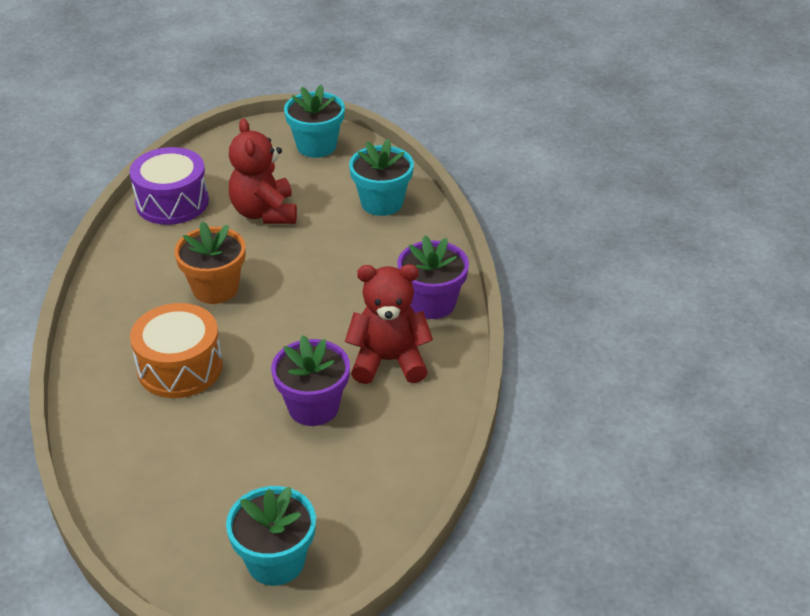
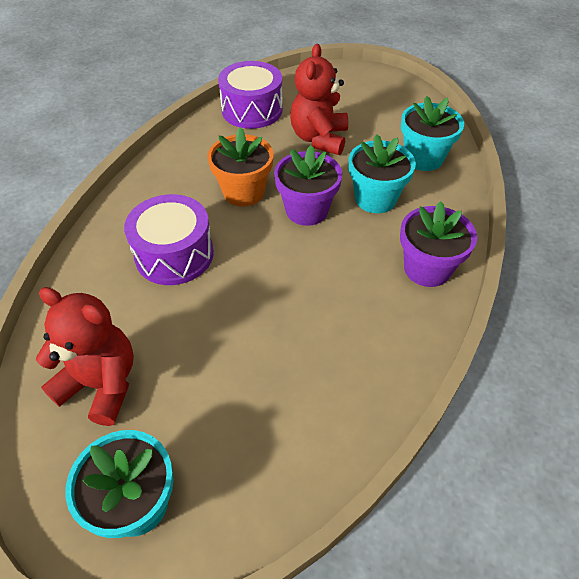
camera: 25 degrees right, 10 degrees up
(180, 367) = (174, 254): orange drum -> purple drum
(313, 407) = (264, 338): purple flower pot -> purple flower pot (306, 210)
(316, 146) = (390, 95): turquoise flower pot -> turquoise flower pot (375, 199)
(389, 361) = (358, 315): red teddy bear -> red teddy bear (101, 384)

